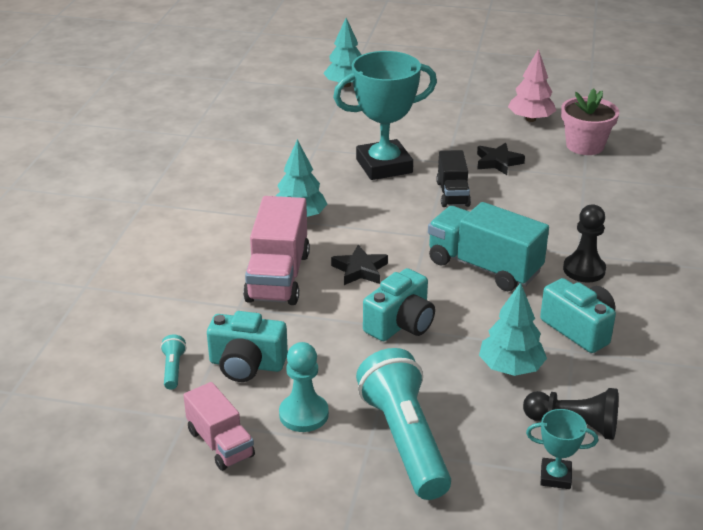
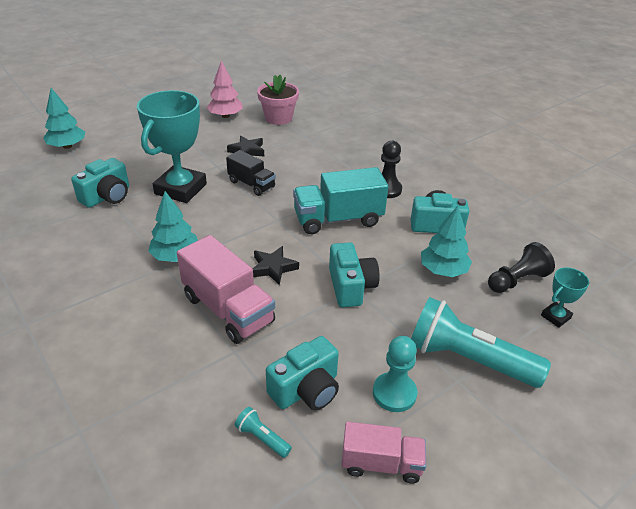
camera: 50 degrees left, 5 degrees up
(317, 142) = (107, 196): none -> turquoise camera

